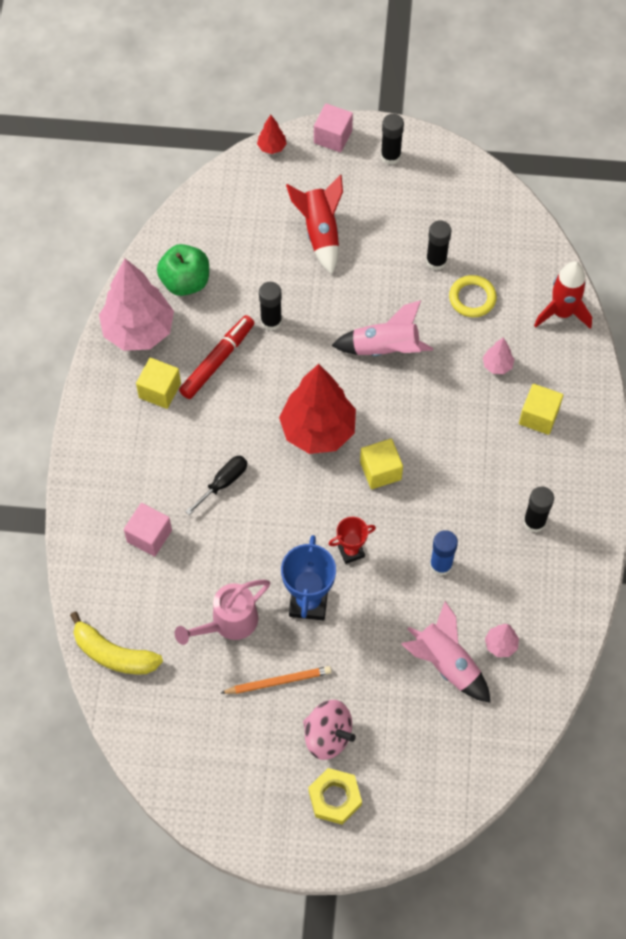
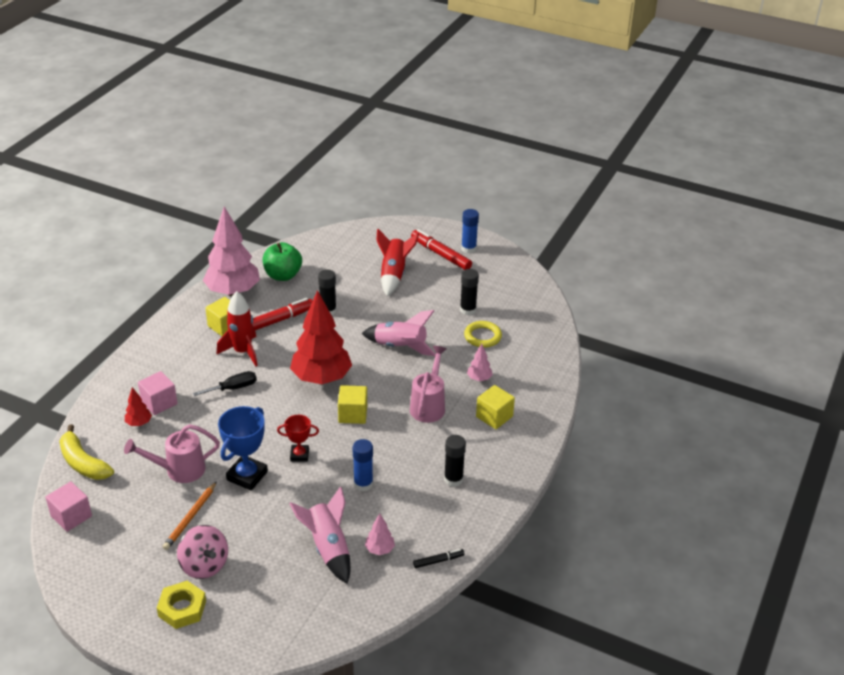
camera: 20 degrees right, 25 degrees down
(272, 147) = (388, 224): red tree -> red tree (139, 423)
(278, 681) = (190, 517): orange pencil -> orange pencil turned 105 degrees clockwise
(333, 137) = (434, 229): pink cube -> pink cube (71, 516)
(361, 178) = (440, 254): none -> red marker
(390, 156) = (468, 248): black glue stick -> blue glue stick
(459, 427) = (428, 406): none -> pink watering can
(562, 313) = (547, 362): red rocket -> red rocket (242, 352)
(567, 636) = (438, 561): none -> black marker

